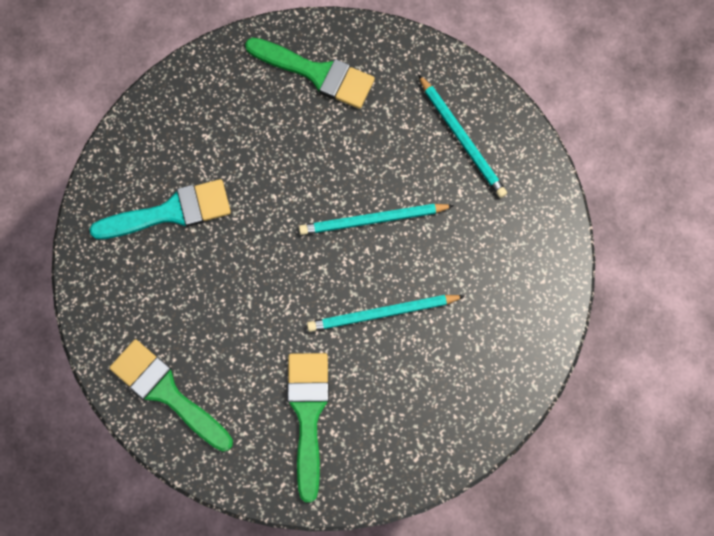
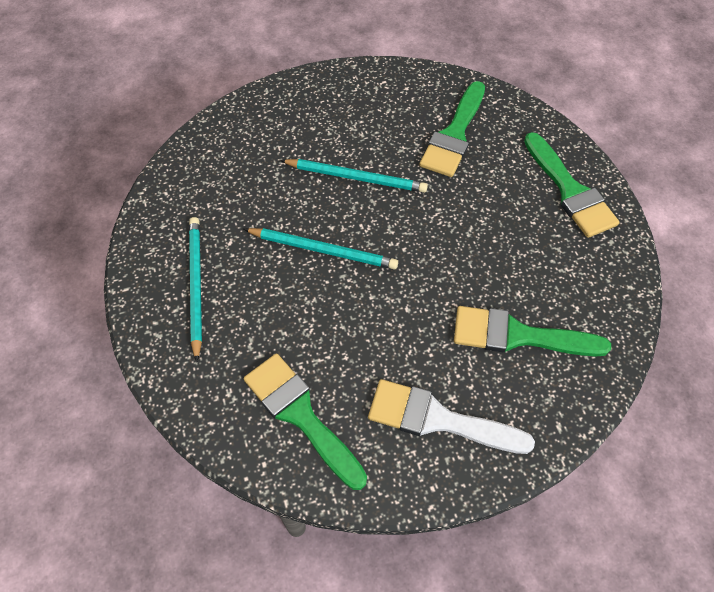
camera: 155 degrees left, 15 degrees down
(170, 212) = (518, 335): turquoise brush -> green brush
(211, 115) = (438, 419): none -> white brush

